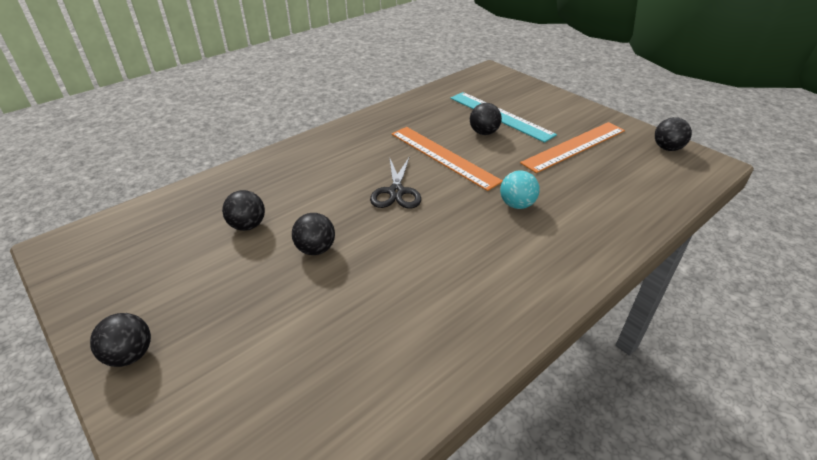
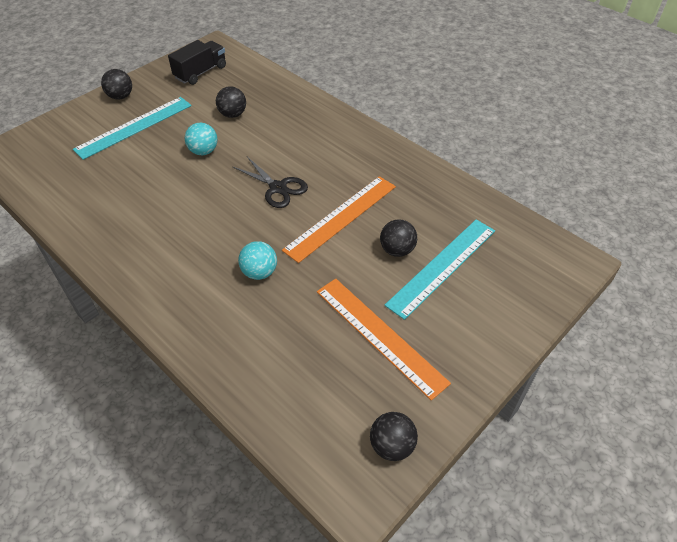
camera: 85 degrees right, 10 degrees up
(125, 259) = (200, 72): none -> black truck
(230, 327) = (134, 127): none -> turquoise ruler
(316, 249) = (203, 151): black ball -> turquoise ball
(396, 192) = (278, 188): black scissors -> black scissors turned 135 degrees counterclockwise

